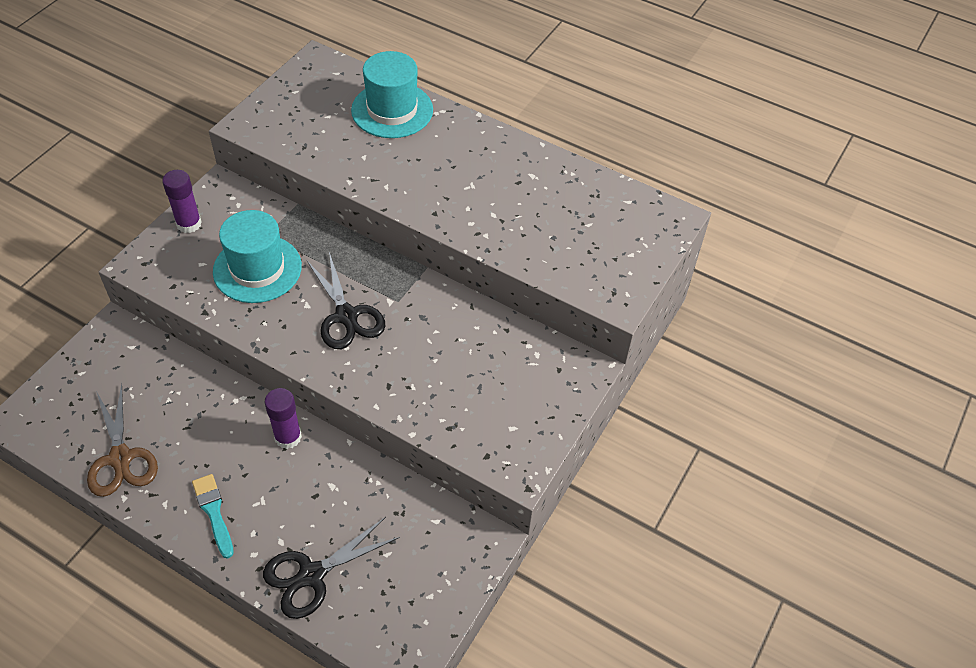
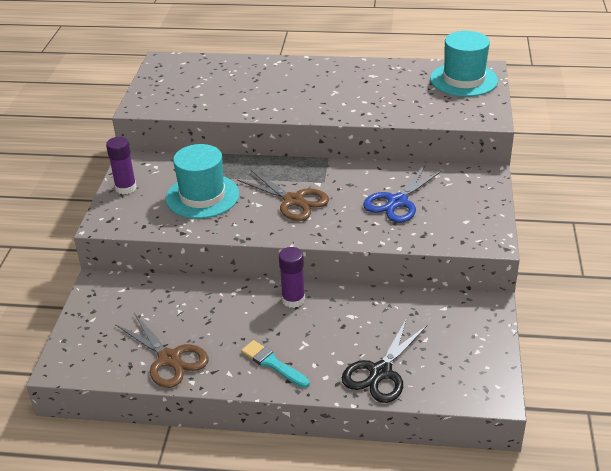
camera: 20 degrees left, 15 degrees down
(346, 316) = (293, 201): black scissors -> brown scissors
(392, 110) = (242, 70): turquoise hat -> turquoise hat (463, 80)
(456, 366) = (397, 202): none -> blue scissors

